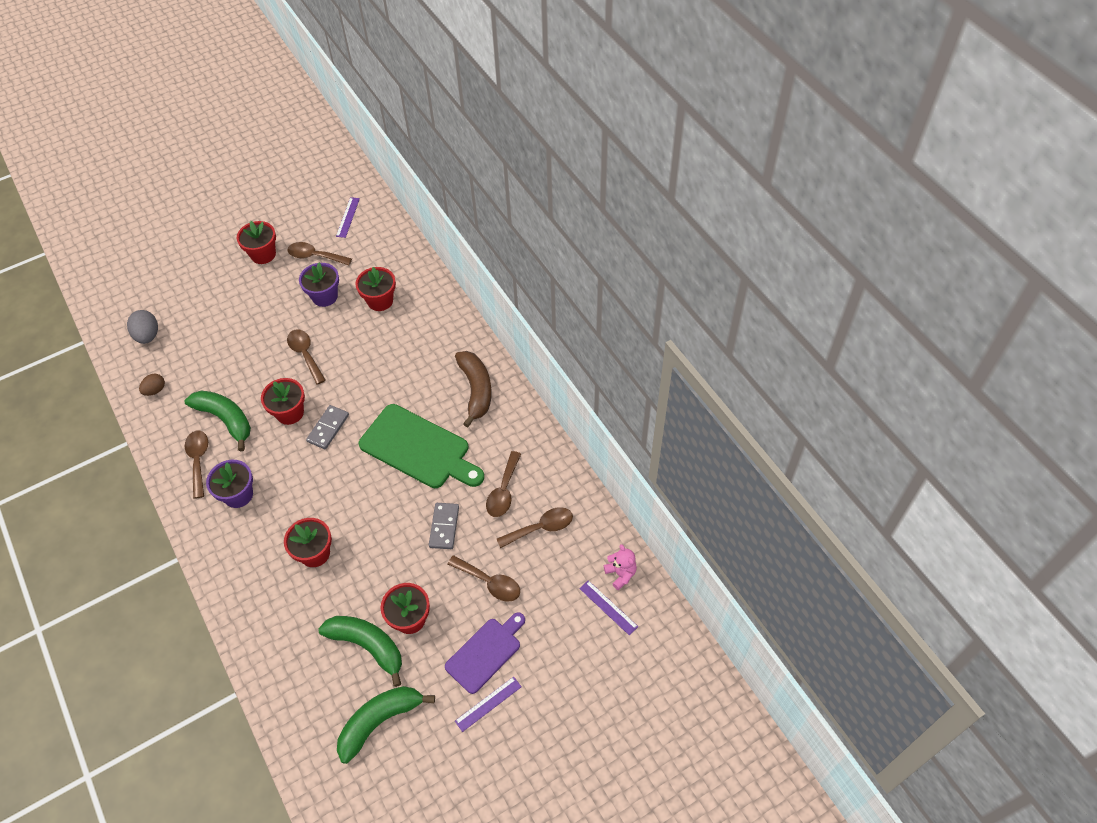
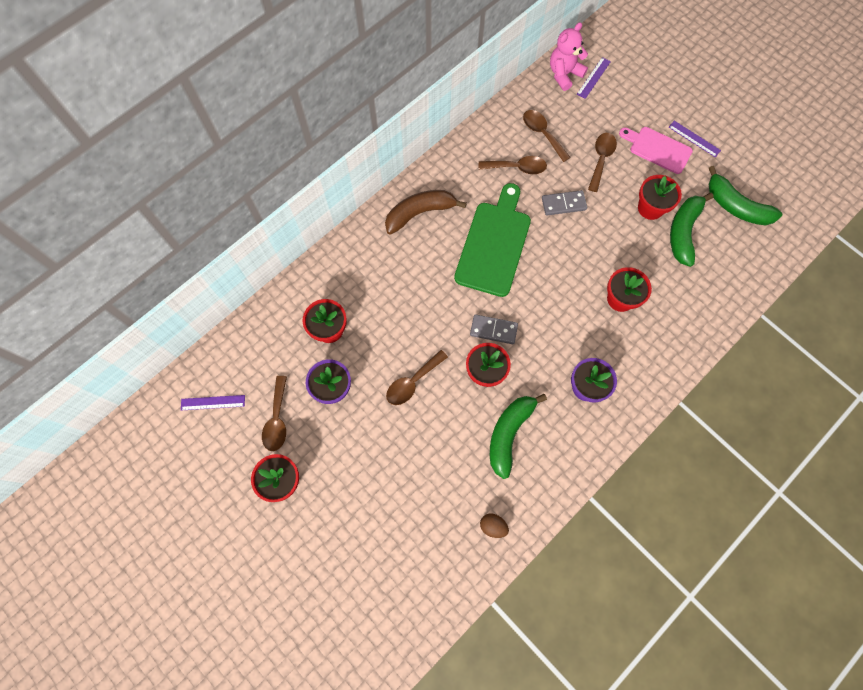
camera: 105 degrees left, 15 degrees up
(148, 335) = (424, 570): grey egg -> none
(198, 460) = (562, 441): brown spoon -> none
(486, 653) = (657, 149): purple cutting board -> pink cutting board
(621, 574) = (564, 74): pink teddy bear -> pink teddy bear, size x1.51

